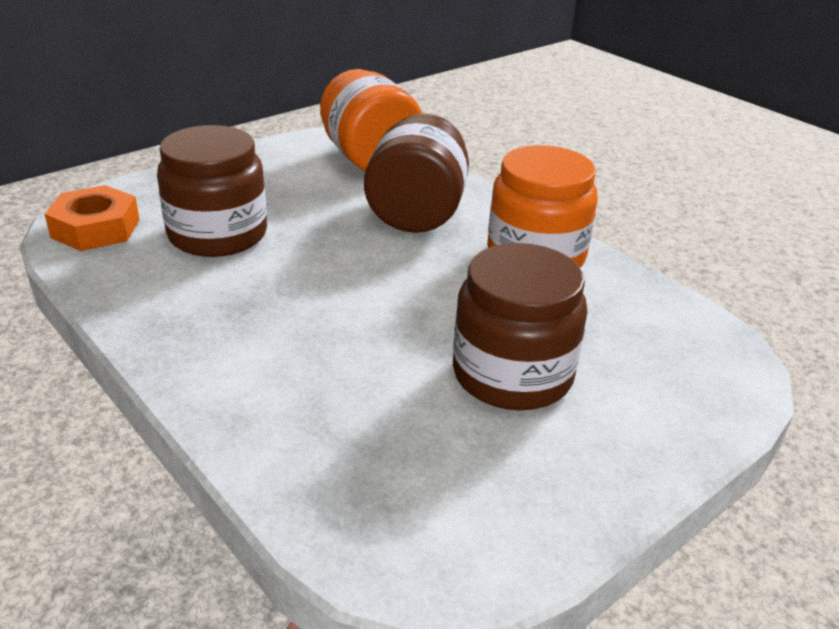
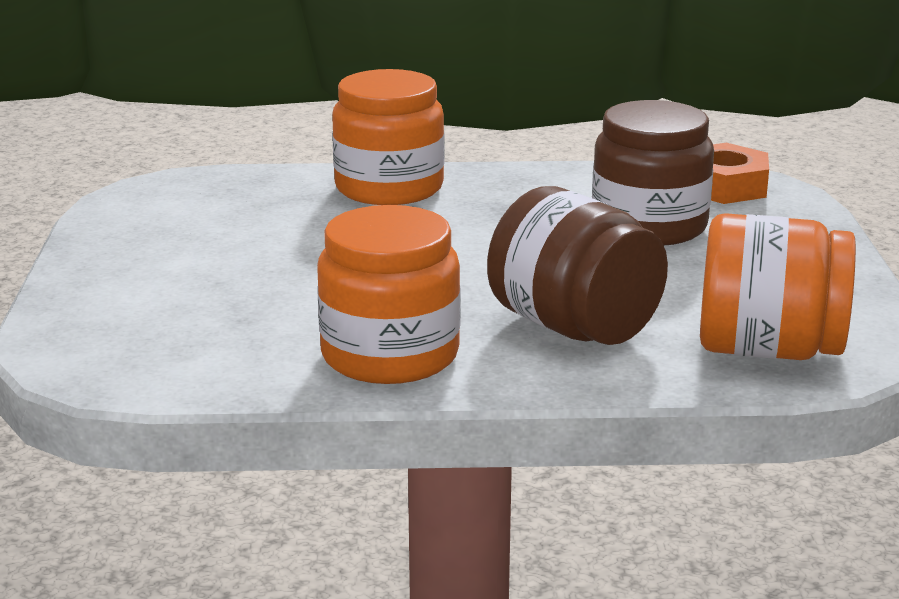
camera: 130 degrees right, 10 degrees down
(249, 387) = (389, 188): none -> orange jar
(512, 374) = (244, 269): brown jar -> none

